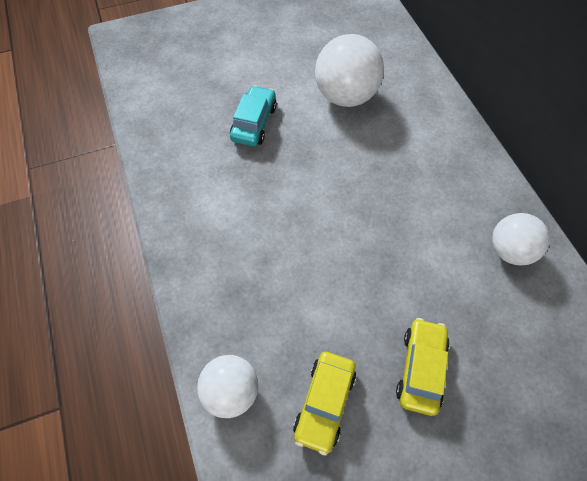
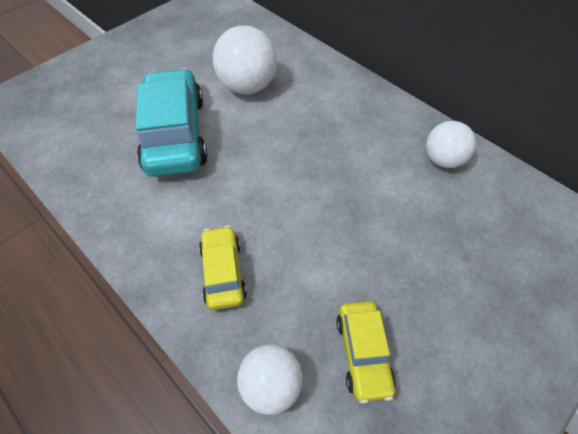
camera: 25 degrees left, 5 degrees down
(254, 123) = (175, 134): turquoise car -> turquoise car, size x1.87
(420, 368) = (427, 283): yellow car -> yellow car (223, 272)

